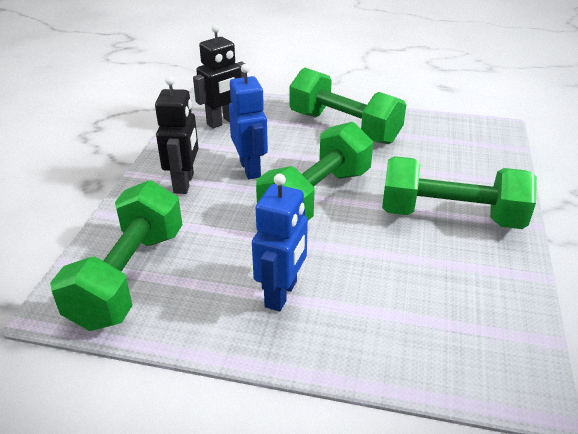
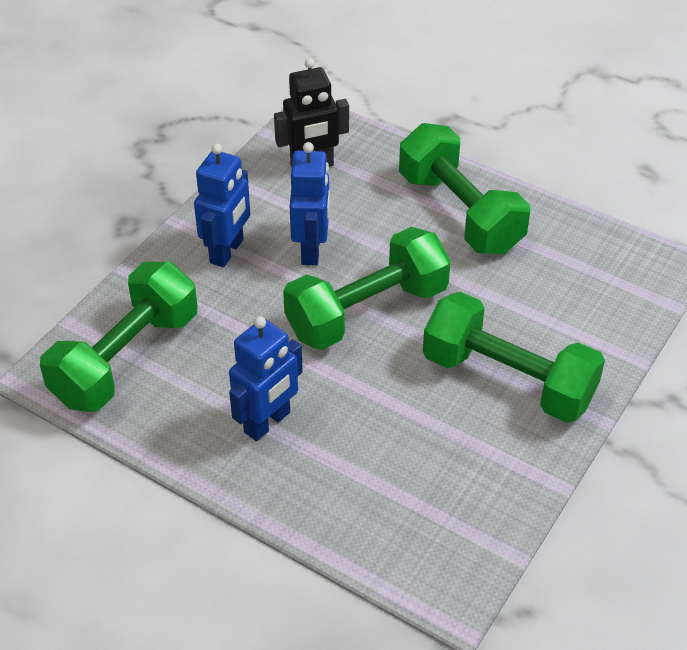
camera: 20 degrees right, 10 degrees up
(184, 183) = (227, 251): black robot -> blue robot

